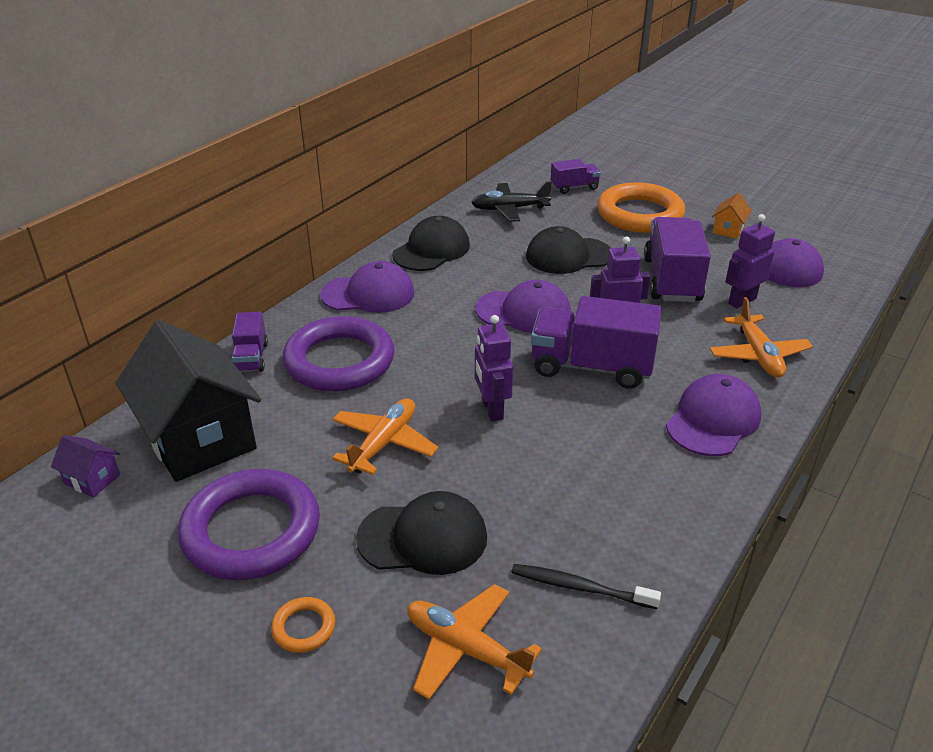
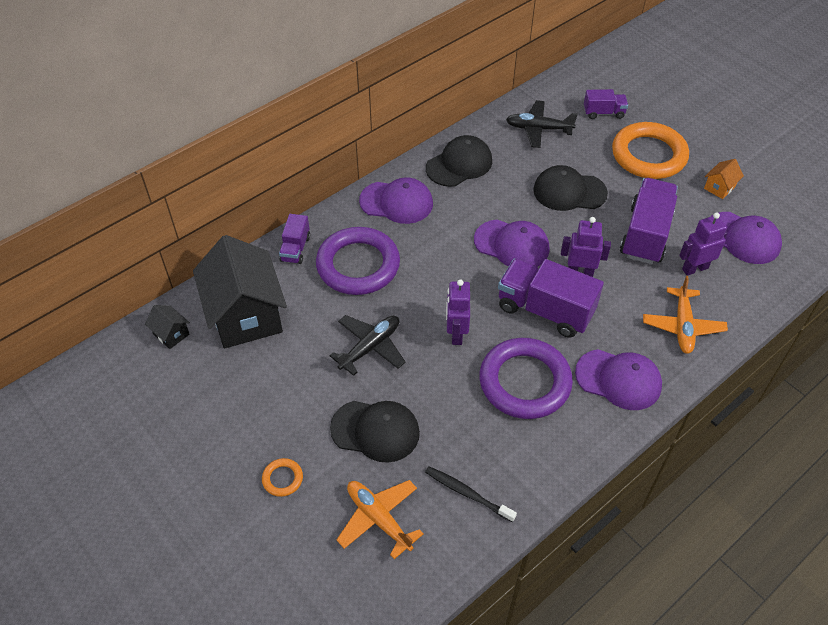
camera: 15 degrees right, 15 degrees up
(92, 479) = (171, 334): purple house -> black house
(251, 531) = (265, 399): purple ring -> purple ring (524, 382)
(384, 443) = (370, 347): orange plane -> black plane
(713, 420) = (618, 379): purple cap -> purple cap turned 60 degrees clockwise

